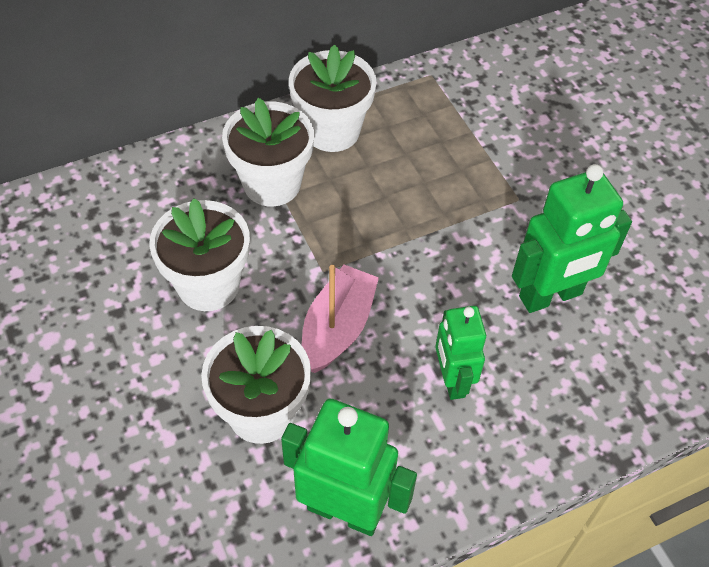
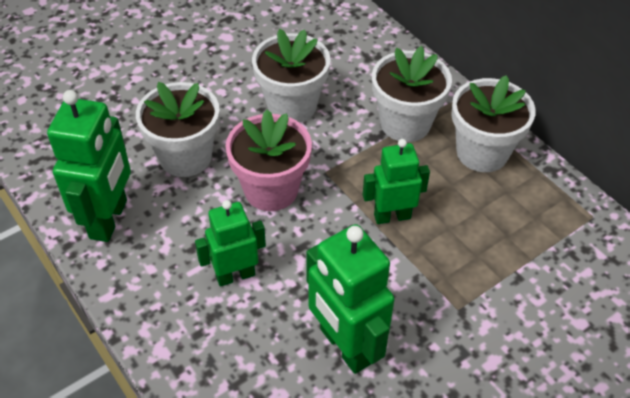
camera: 80 degrees right, 5 degrees down
(338, 328) = (271, 190): pink boat -> pink flower pot
(399, 224) = (392, 216): none -> green robot

